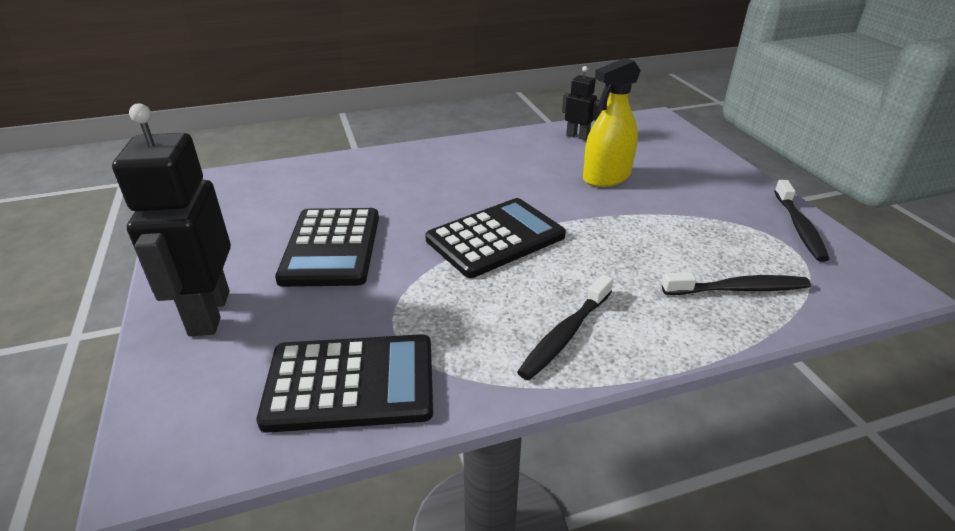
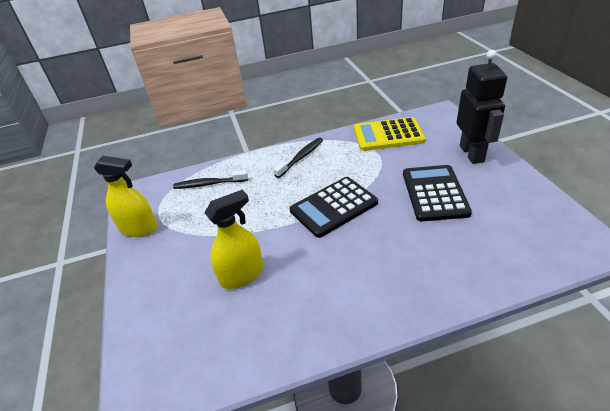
camera: 175 degrees left, 5 degrees up
(350, 383) = (388, 135): black calculator -> yellow calculator
(577, 136) = (246, 349): black robot -> none
(799, 227) = (138, 228): black toothbrush -> yellow spray bottle

